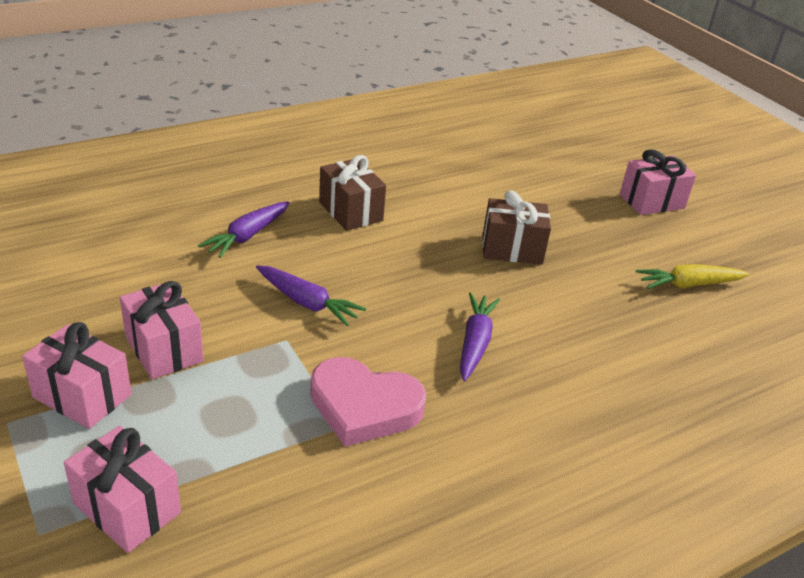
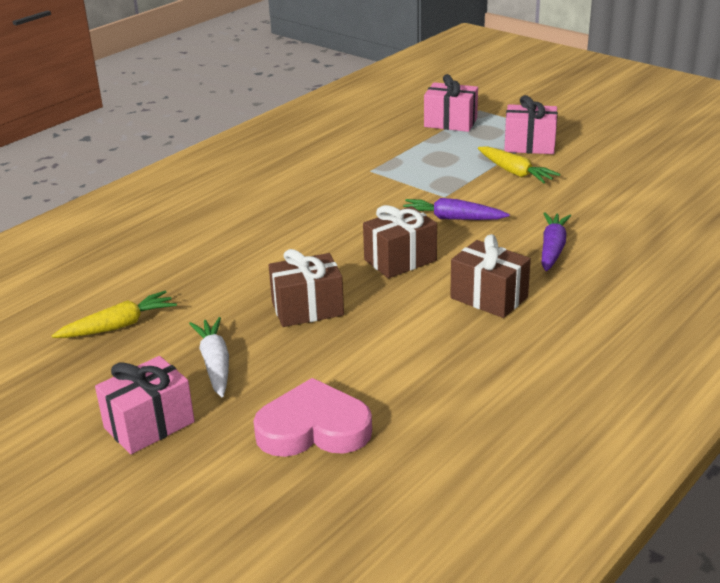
camera: 165 degrees right, 5 degrees down
(164, 349) = (515, 172): pink gift -> yellow carrot
(364, 406) = (364, 180): pink heart -> pink heart (313, 428)
(400, 270) = (400, 260): none -> brown gift
(475, 343) = (308, 228): purple carrot -> none
(601, 227) = (215, 364): none -> white carrot

